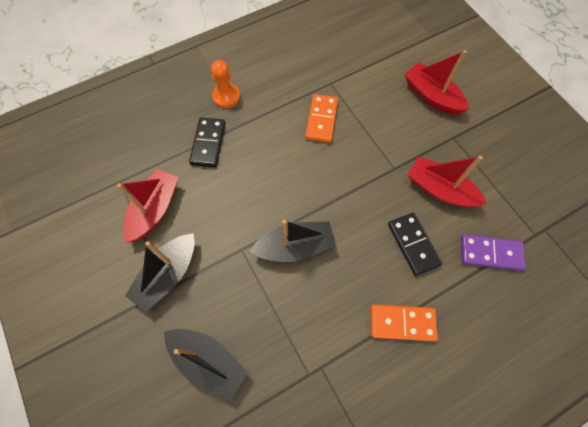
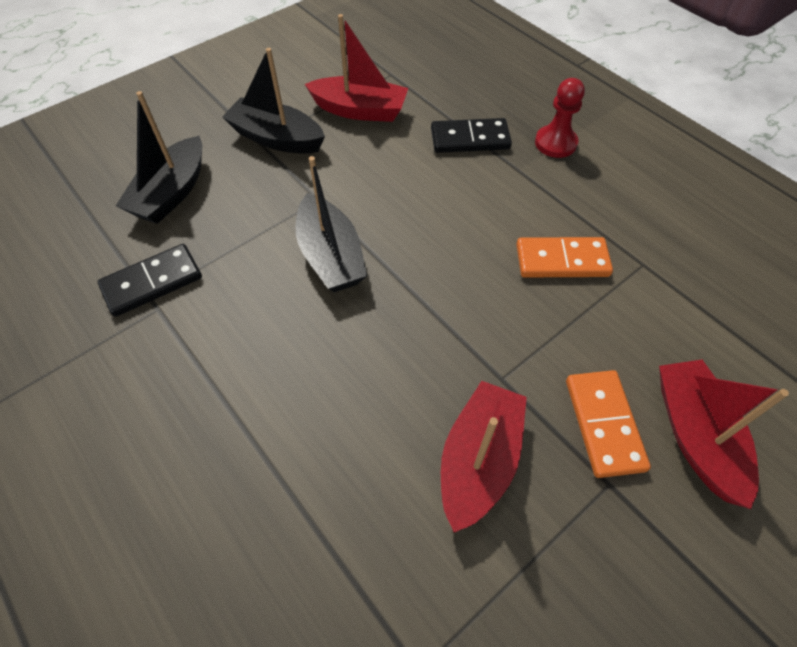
camera: 80 degrees right, 10 degrees down
(226, 96) = (555, 143): orange pawn -> red pawn
(402, 323) = (221, 409): orange domino -> orange domino (604, 424)
(413, 244) = (358, 418): black domino -> black domino (152, 282)
(431, 96) = (695, 435): red boat -> red boat turned 45 degrees counterclockwise
(490, 253) = (361, 563): purple domino -> none

